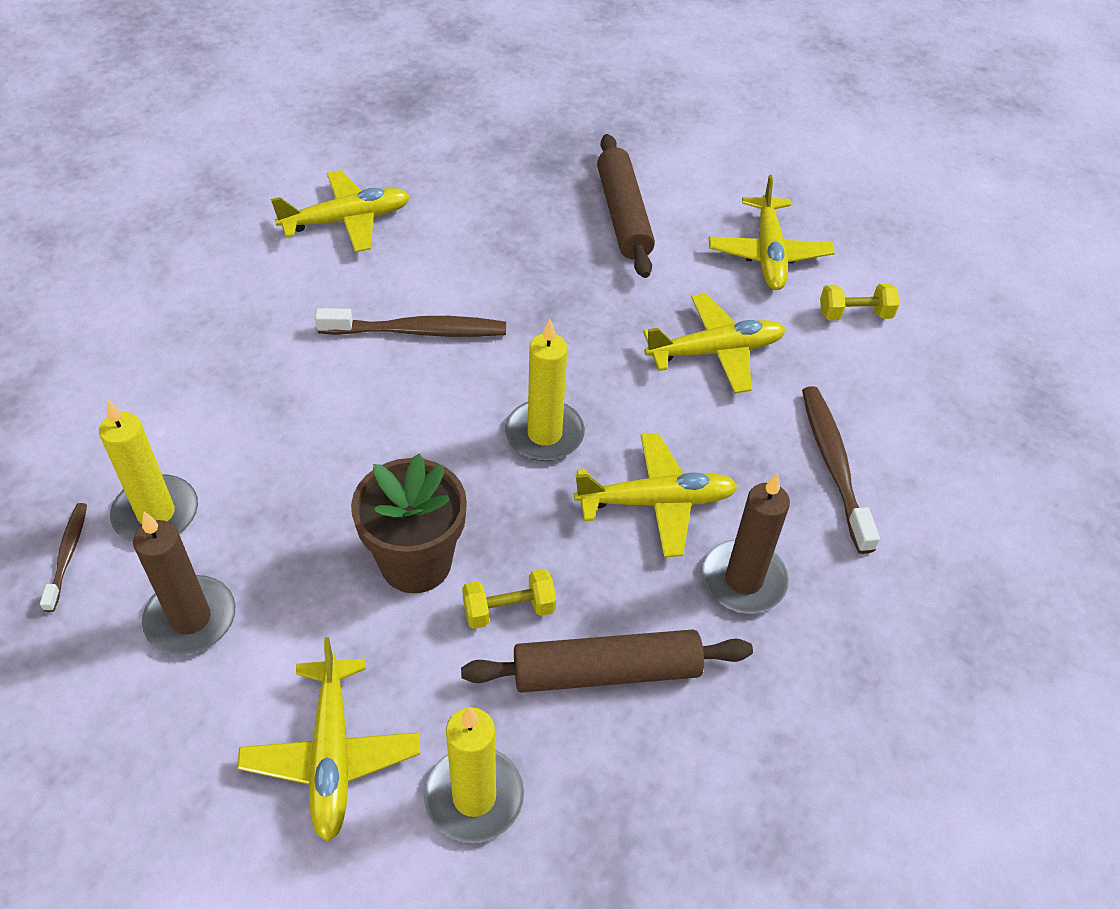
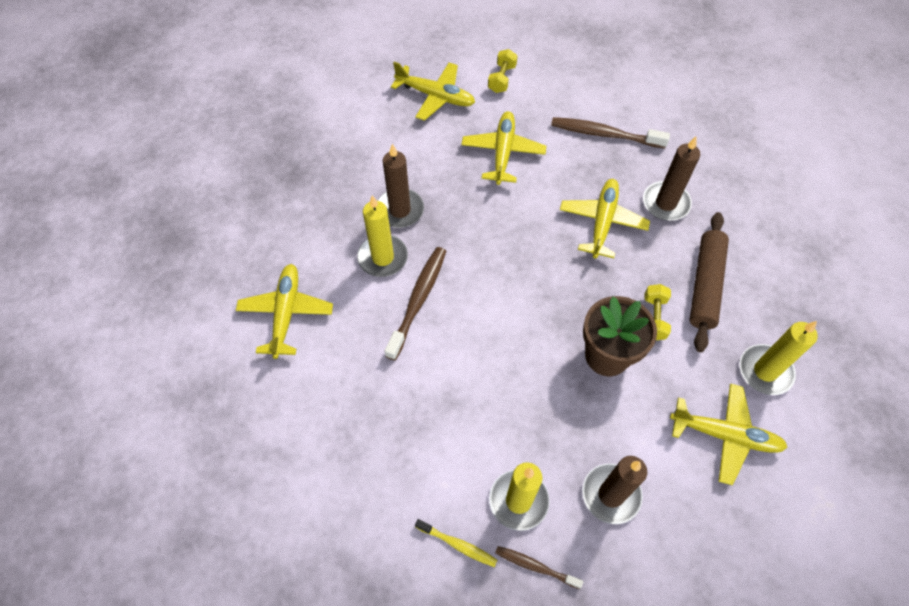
camera: 65 degrees left, 10 degrees up
(82, 466) = (458, 544): none -> yellow toothbrush
(544, 434) = (533, 258): yellow candle -> yellow candle (383, 257)
(550, 274) = (400, 210): none -> brown candle
(623, 215) = (365, 153): brown rolling pin -> none

